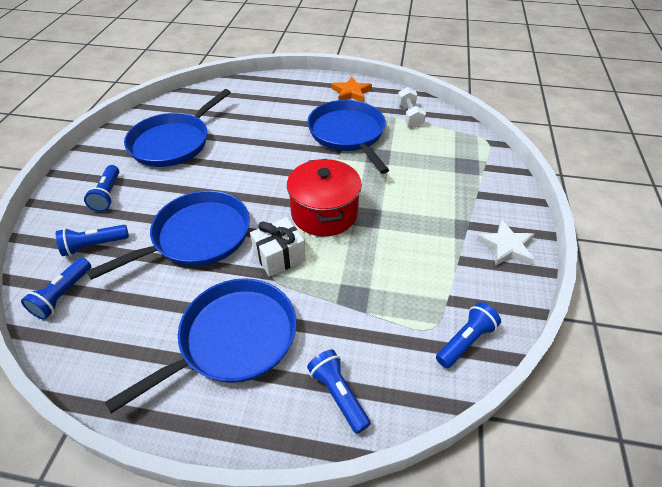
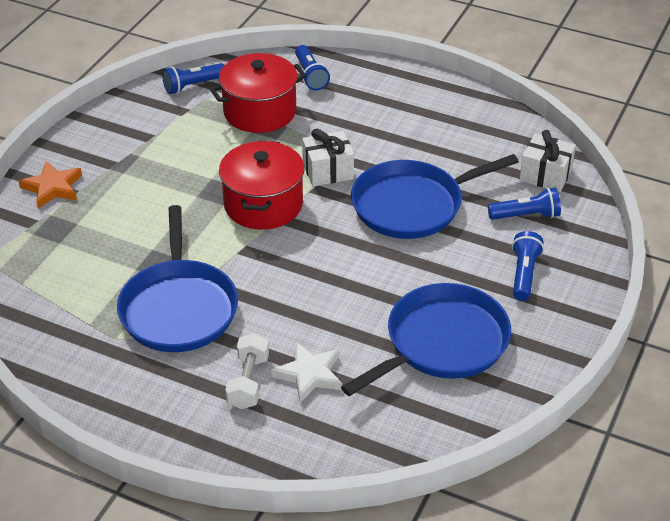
camera: 165 degrees left, 5 degrees down
(63, 295) = (545, 175): blue flashlight -> white gift
(233, 339) = (385, 118): blue pan -> none
(351, 93) = (127, 393): orange star -> orange star (53, 187)
(373, 317) = (259, 112): none -> red pot
(409, 116) = (66, 323): white dumbbell -> white dumbbell (248, 382)
(506, 246) = (94, 140): white star -> white star (309, 374)

